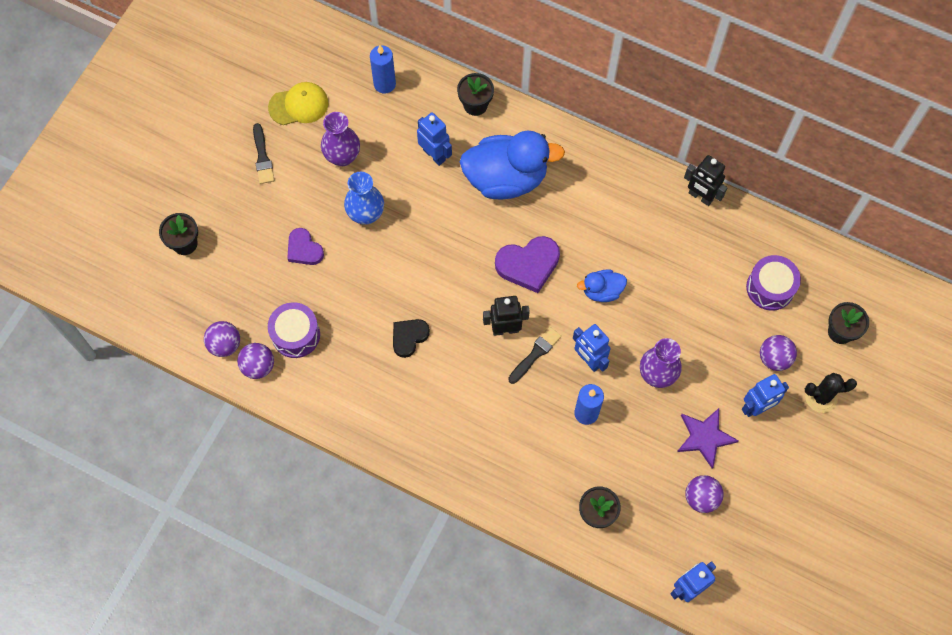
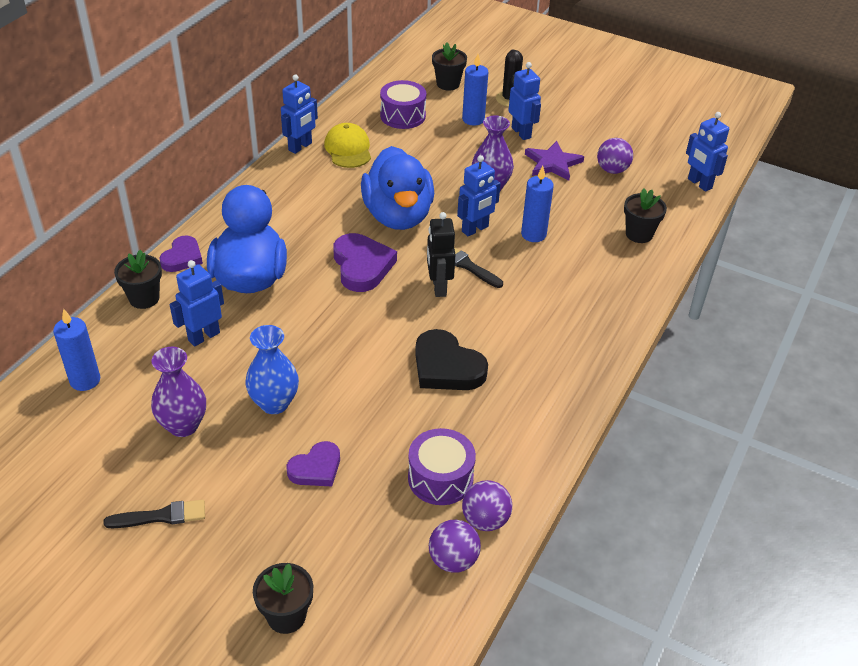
camera: 90 degrees left, 25 degrees down
(299, 105) = (87, 473): yellow cap -> yellow cap (348, 149)
(409, 337) = (446, 367): black heart -> black heart, size x1.56
(527, 123) = (182, 257): none -> purple heart
(602, 291) = (398, 216): blue duck -> blue duck, size x2.05
(700, 196) = (300, 147): black robot -> blue robot
(774, 358) = (473, 119): purple ball -> blue candle

